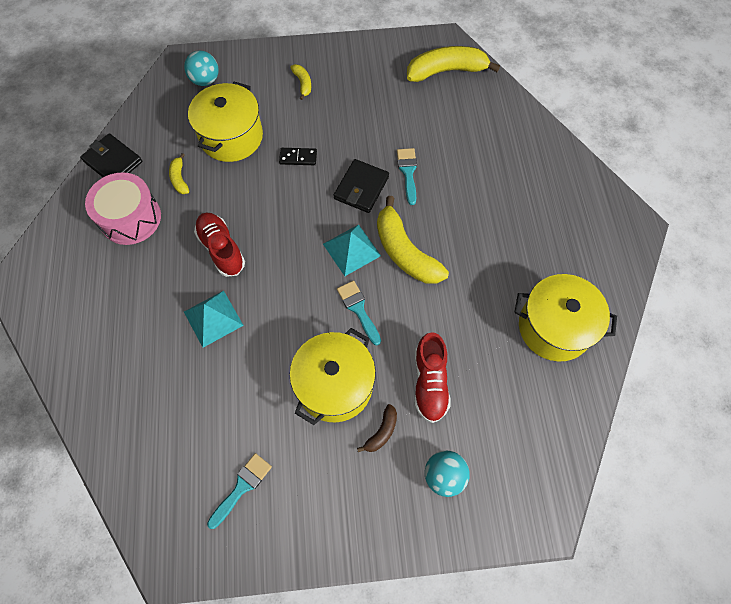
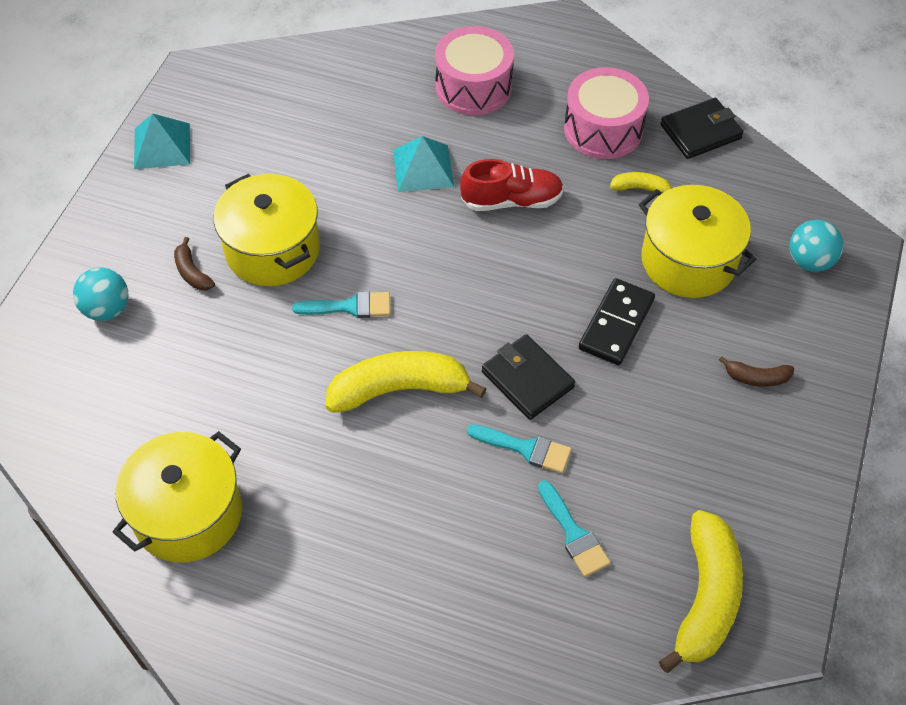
camera: 115 degrees right, 10 degrees down
(114, 319) = (473, 87): none -> pink drum
(242, 487) = (222, 140): turquoise brush -> turquoise brush (574, 534)
(298, 158) = (616, 324): black domino -> black domino, size x1.64
(303, 84) = (756, 378): yellow banana -> brown banana
(351, 249) = (436, 331): turquoise pyramid -> turquoise pyramid (162, 146)
(430, 382) = (213, 341): red shoe -> none

